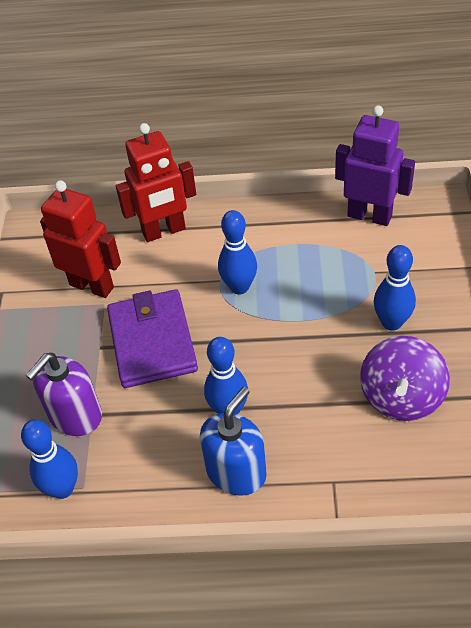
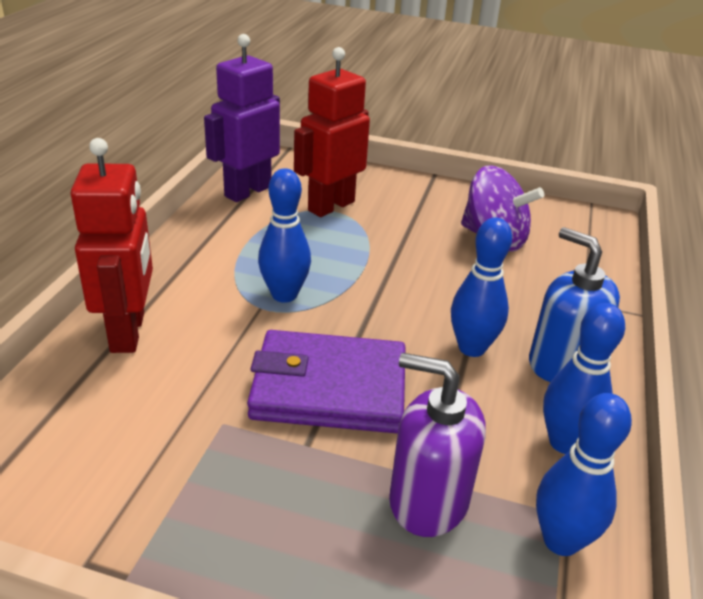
camera: 80 degrees left, 15 degrees down
(75, 415) = (428, 500): purple soap dispenser -> purple soap dispenser turned 150 degrees clockwise
(92, 286) = (174, 429): red robot -> red robot (331, 206)
(391, 322) = (400, 219): blue bowling pin -> blue bowling pin (564, 442)

